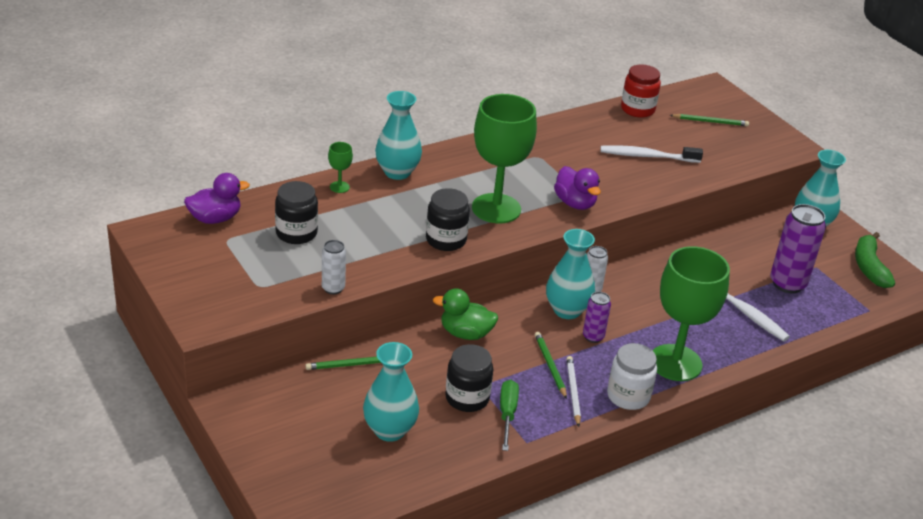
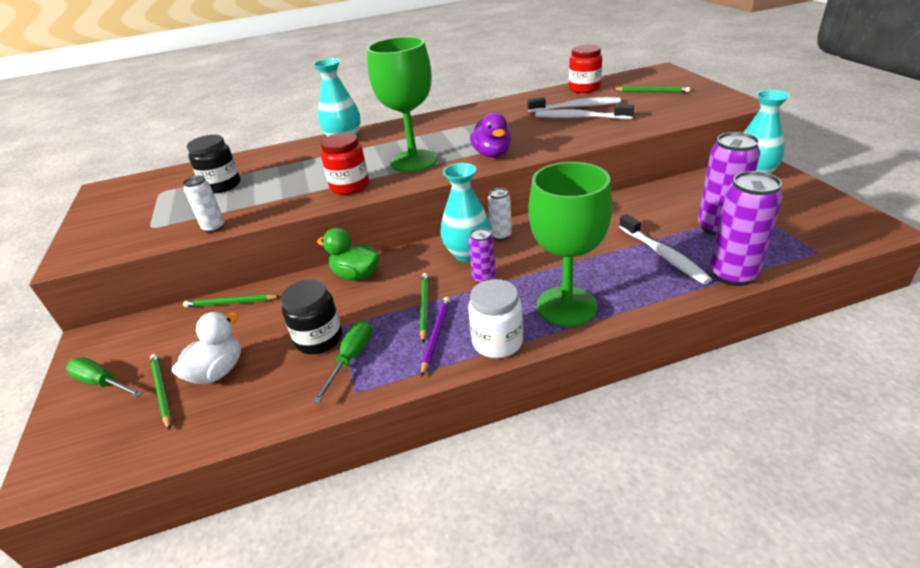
camera: 20 degrees right, 0 degrees up
(215, 218) = (167, 177): purple duck -> none
(281, 445) = (102, 383): none -> green screwdriver
(339, 187) = (287, 152): green goblet -> none
(348, 449) = (162, 391): none -> green pencil
(389, 430) = (218, 371): turquoise vase -> white duck
(446, 240) = (350, 186): black jar -> red jar
(573, 392) = (436, 335): white pencil -> purple pencil
(638, 139) = (576, 107): none -> white toothbrush
(805, 332) = (732, 274): none -> purple can
(869, 267) = (818, 210): green banana -> none

